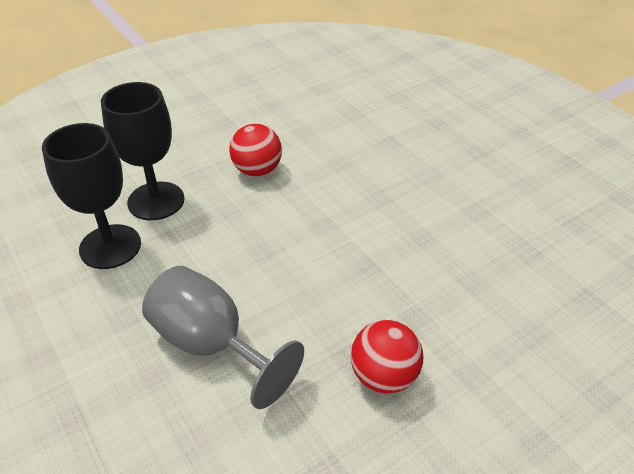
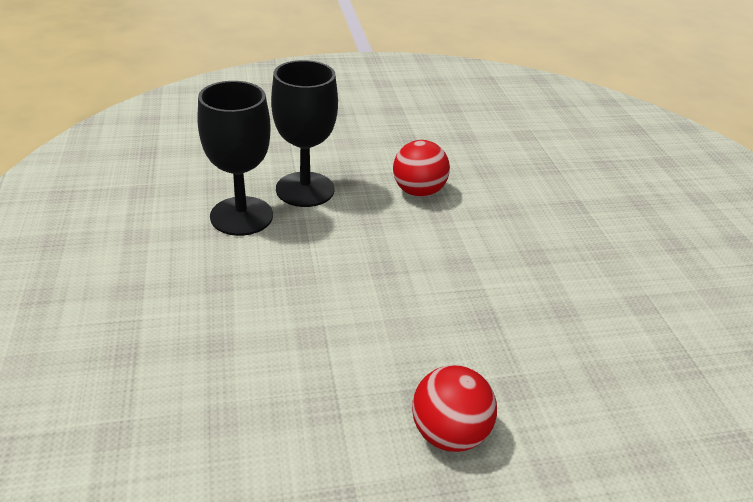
camera: 20 degrees right, 5 degrees down
(211, 344) = (287, 335): grey goblet -> none

